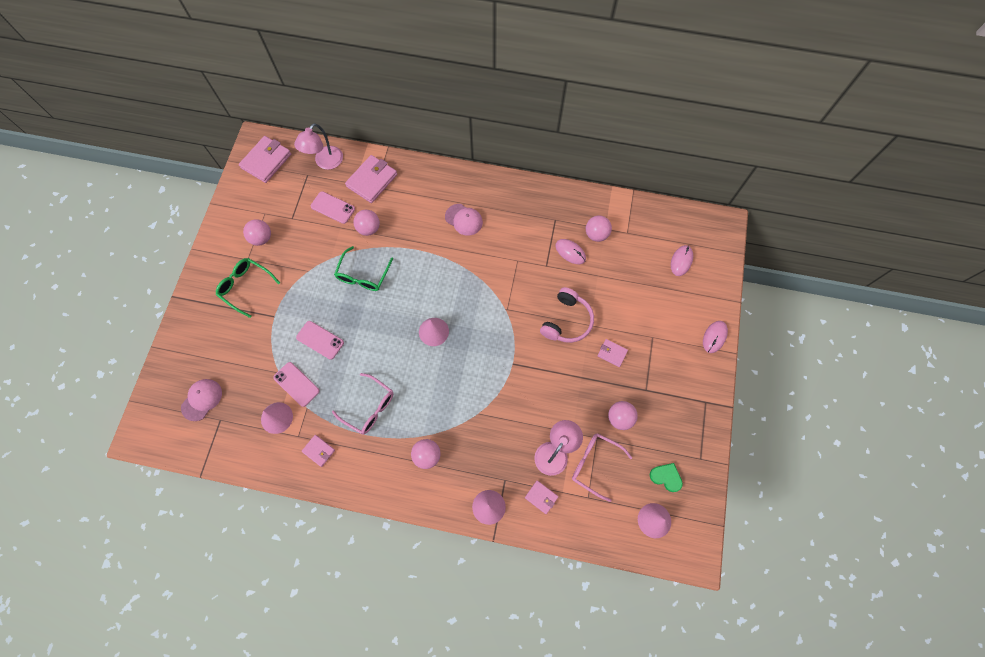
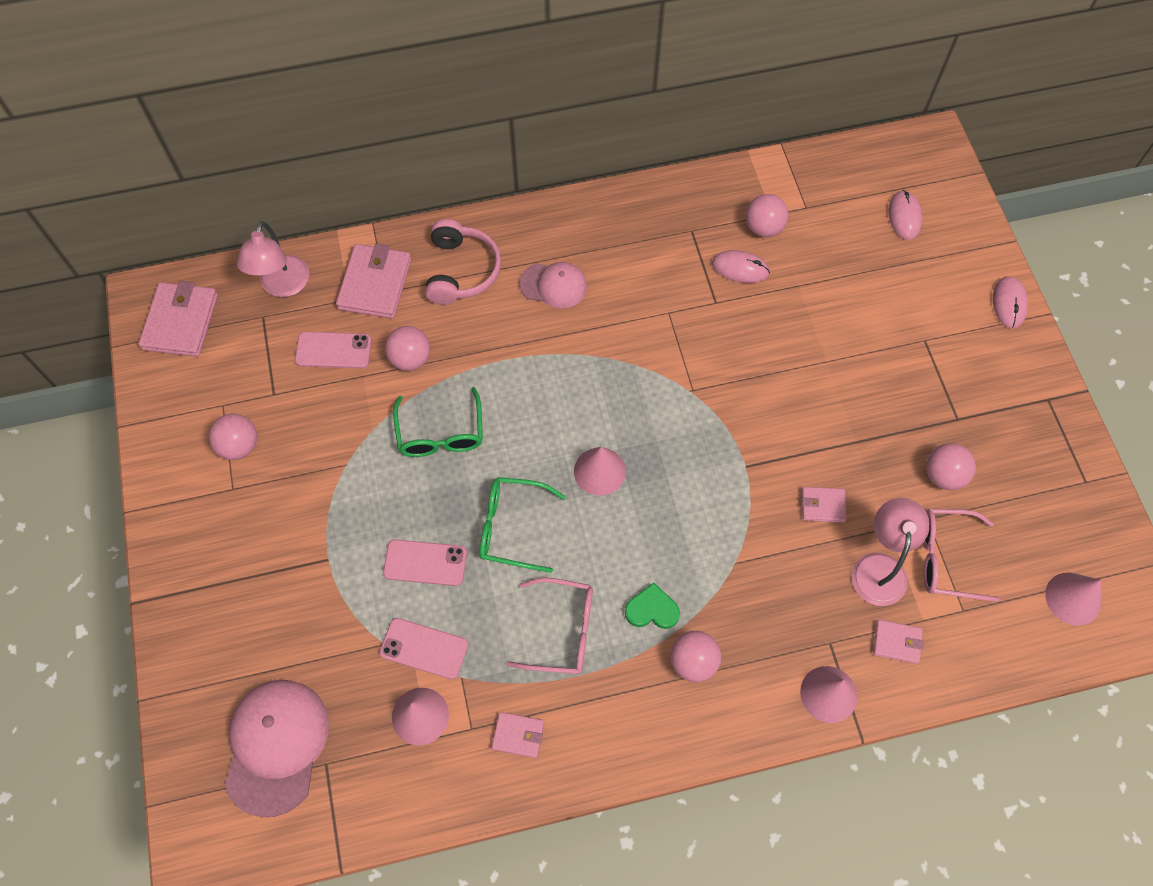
camera: 25 degrees left, 5 degrees down
(202, 399) = (276, 746): pink cap -> pink cap, size x1.64
(245, 287) = (253, 533): green glasses -> green glasses (511, 527)
(567, 321) = (791, 369): pink headphones -> pink headphones (461, 271)
(612, 353) = (881, 388): pink wallet -> pink wallet (822, 505)
(666, 477) = (1054, 529): green heart -> green heart (652, 610)

